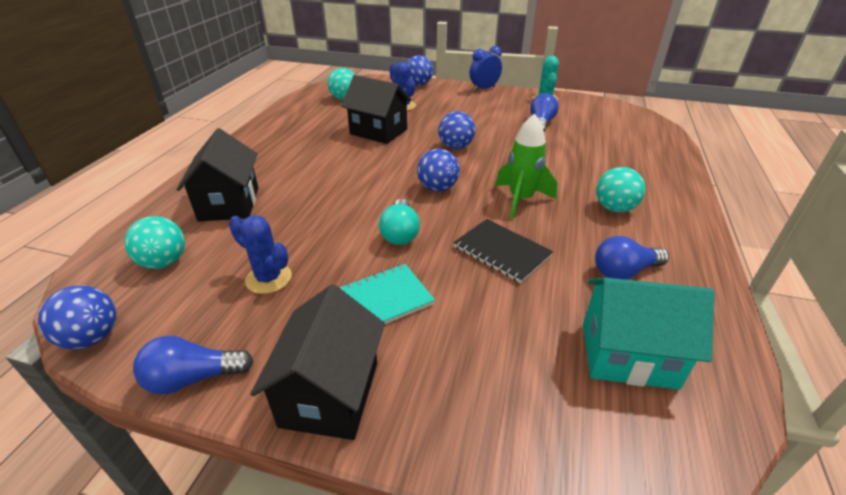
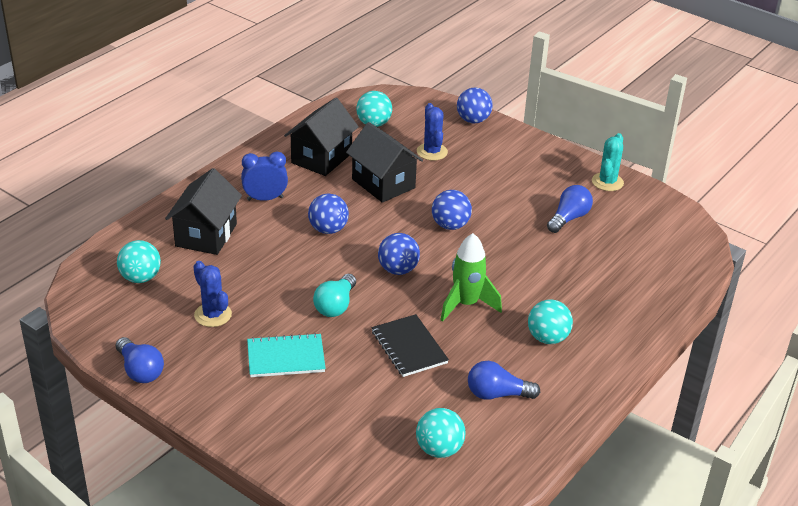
camera: 20 degrees right, 0 degrees up
(92, 337) = (82, 323): blue ball -> blue ball (328, 229)
(193, 378) = (140, 370): blue light bulb -> blue light bulb turned 135 degrees counterclockwise
(330, 393) = (221, 407): black house -> black house (321, 158)
(484, 89) = (547, 147): blue clock -> blue clock (265, 199)
(628, 355) = (439, 449): turquoise house -> turquoise ball

